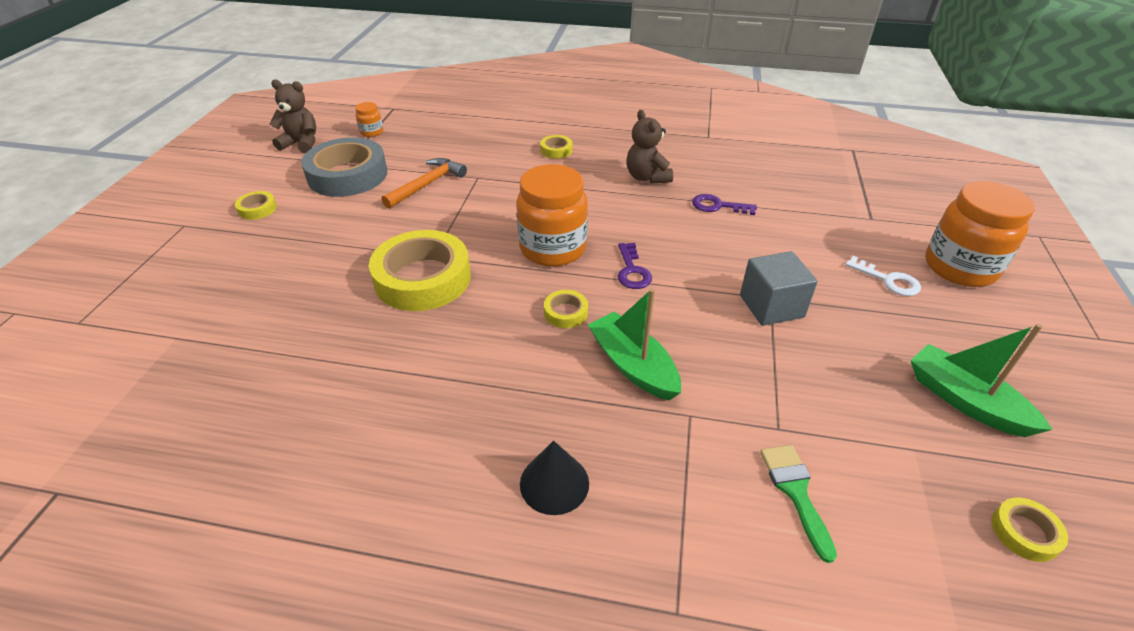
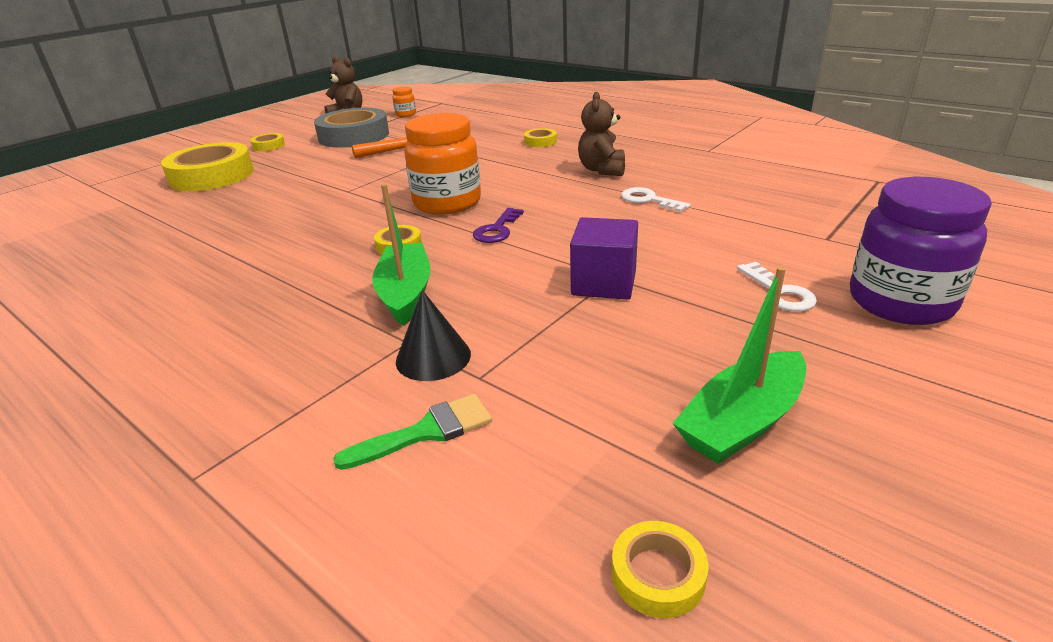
camera: 30 degrees right, 10 degrees down
(423, 278) = (320, 202): yellow tape -> yellow tape (212, 176)
(554, 483) = (230, 352): black cone -> black cone (433, 357)
(717, 206) = (648, 200): purple key -> white key
(771, 306) = (604, 283): grey cube -> purple cube
(795, 492) = (426, 431): green brush -> green brush turned 45 degrees clockwise
(959, 268) = (900, 302): orange jar -> purple jar
(965, 401) = (742, 422): green boat -> green boat turned 120 degrees counterclockwise

